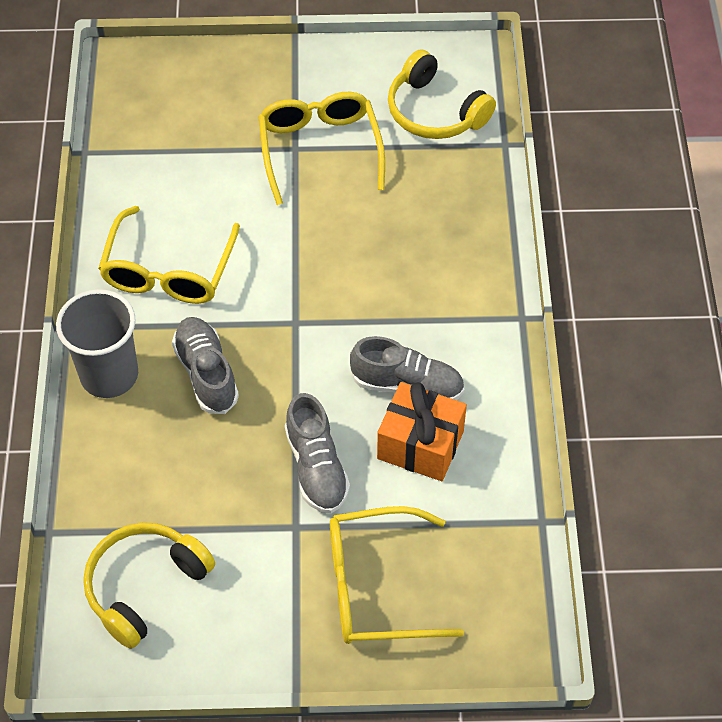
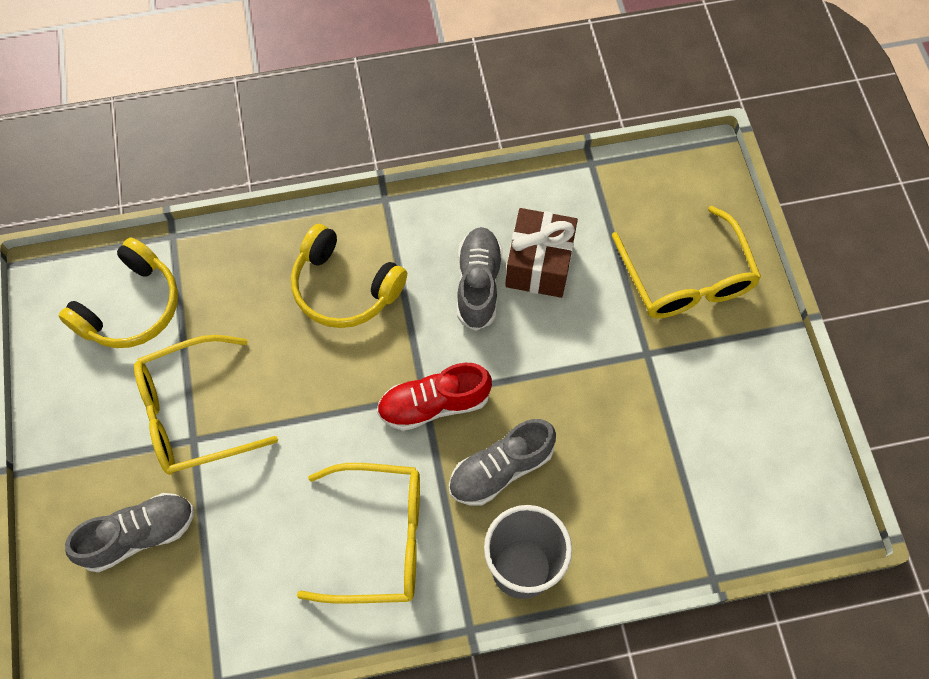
camera: 100 degrees left, 10 degrees up
(145, 586) = (742, 472): yellow headphones -> yellow headphones (344, 288)
(285, 329) = (434, 404): none -> red shoe
(316, 467) = (583, 347): grey shoe -> grey shoe (140, 535)
(420, 445) = (539, 264): orange gift -> brown gift

